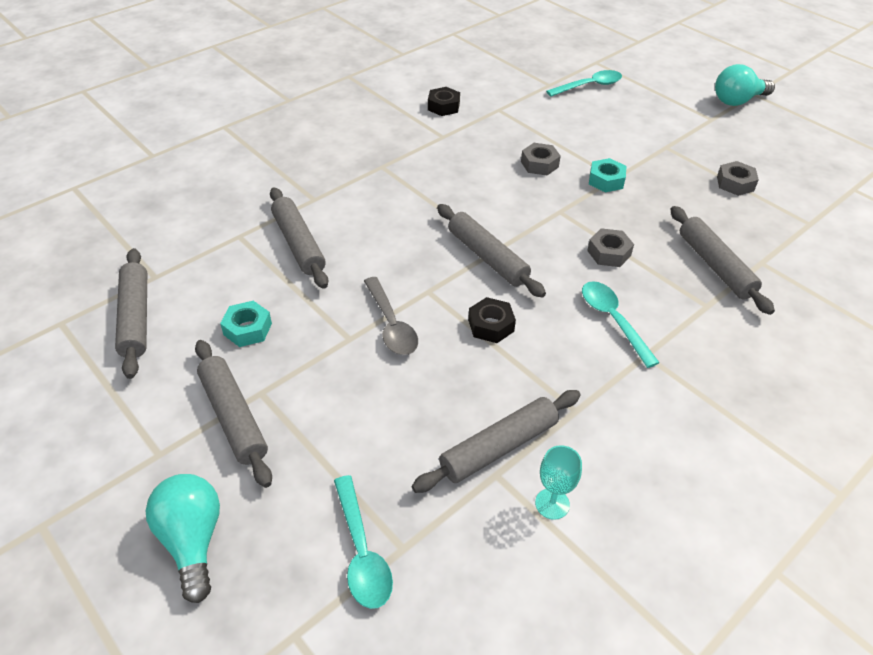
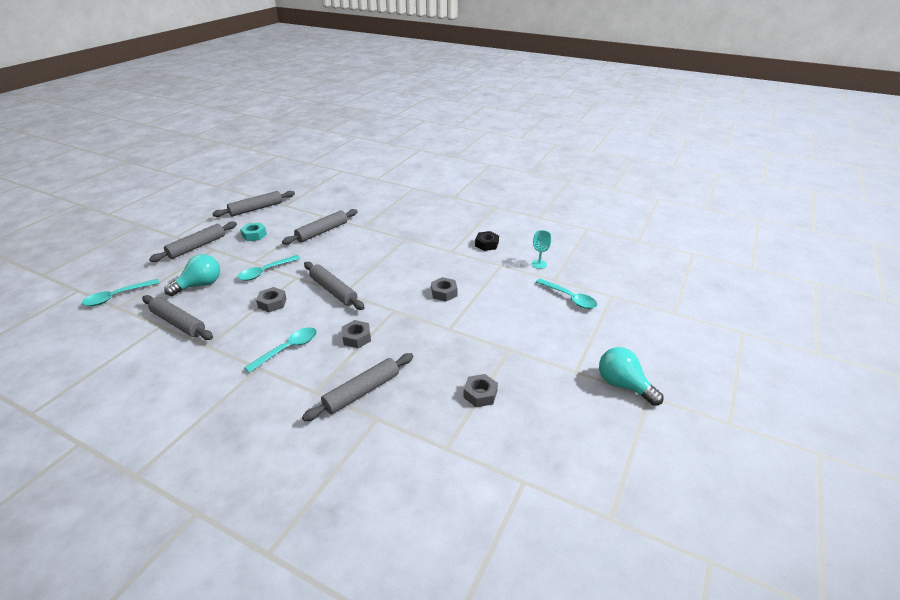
camera: 70 degrees right, 10 degrees down
(193, 540) = (129, 256): turquoise light bulb -> turquoise light bulb (200, 285)
(391, 325) = (266, 272): grey spoon -> turquoise spoon
(487, 257) = (333, 291): grey rolling pin -> grey rolling pin turned 75 degrees counterclockwise
(491, 325) = (272, 303): black nut -> grey nut
(552, 504) = (139, 347): turquoise goblet -> turquoise goblet (539, 264)
(606, 180) = (442, 325): turquoise nut -> none

